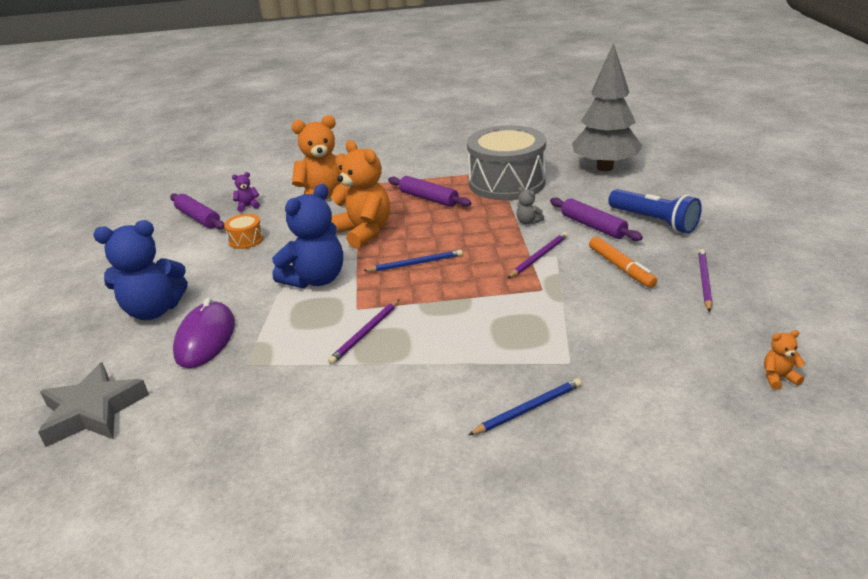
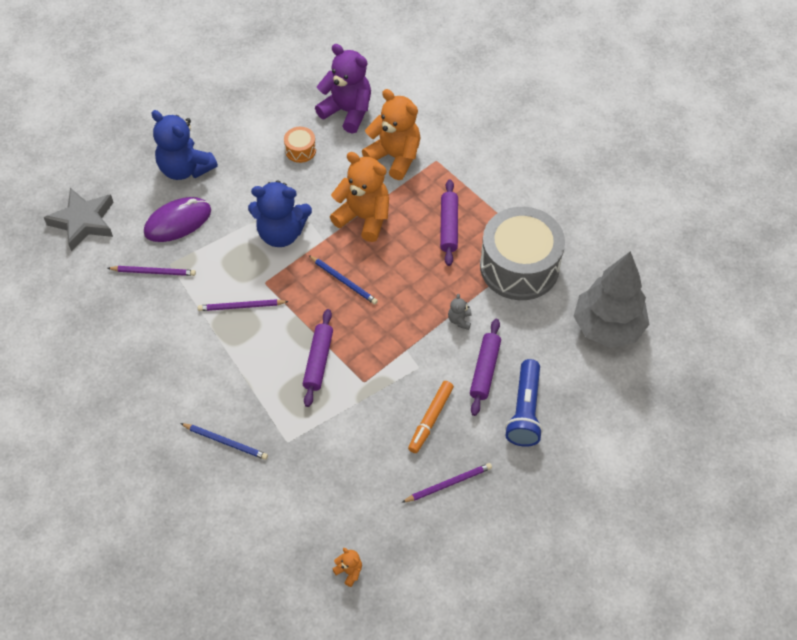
camera: 50 degrees right, 25 degrees up
(198, 218) = (307, 94): purple rolling pin -> purple rolling pin (318, 361)
(248, 206) = (347, 111): purple teddy bear -> purple teddy bear, size x2.39
(363, 232) = (364, 218): orange teddy bear -> orange teddy bear turned 75 degrees counterclockwise
(539, 257) = (409, 356): purple pencil -> purple pencil (153, 272)

